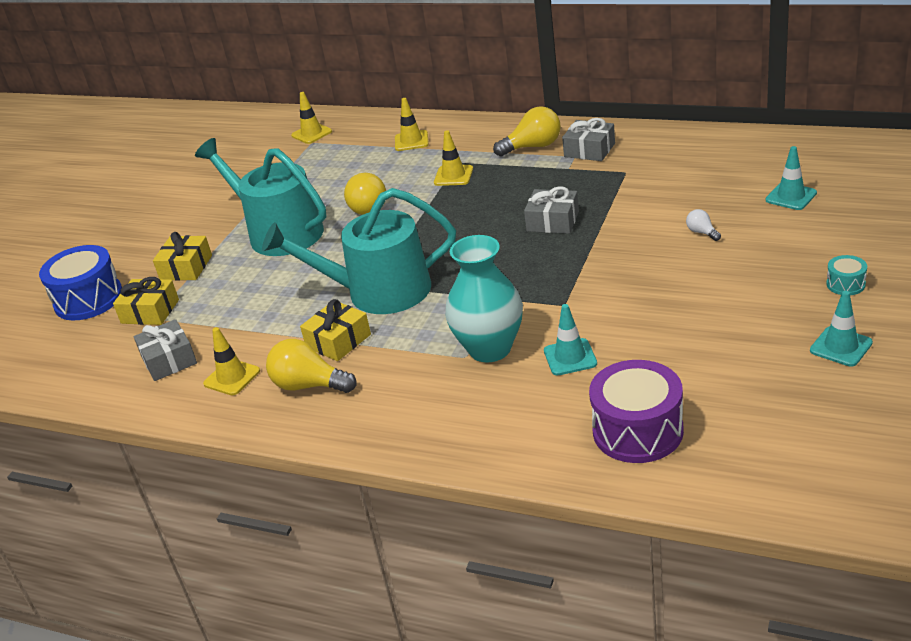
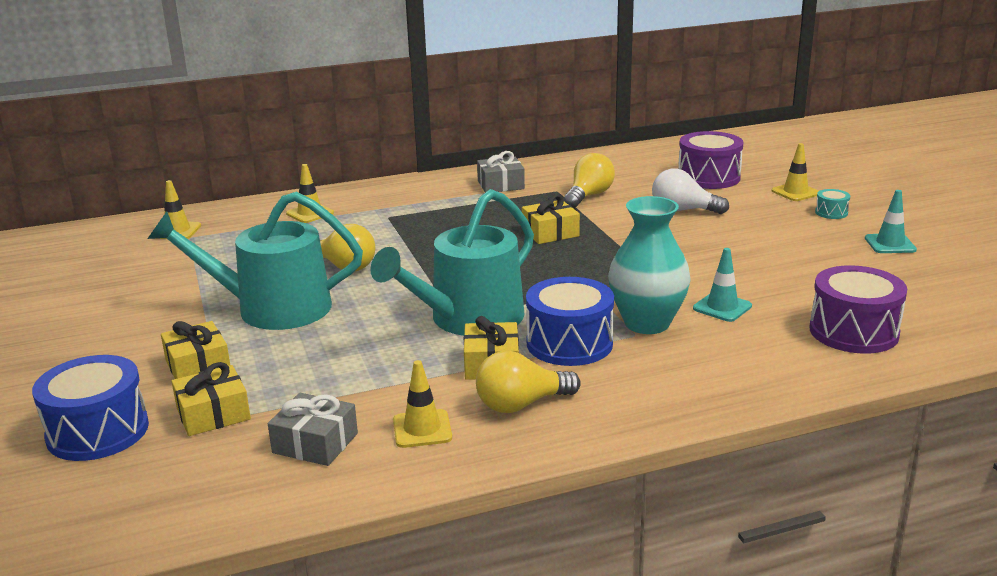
camera: 45 degrees left, 10 degrees down
(410, 344) = (569, 343): none -> blue drum
(453, 176) = (399, 226): yellow traffic cone -> yellow traffic cone (795, 192)
(533, 147) = (444, 193): yellow light bulb -> yellow light bulb (589, 196)
(552, 221) = (550, 233): grey gift -> yellow gift
(702, 232) = (683, 210): white light bulb -> white light bulb, size x1.99
(791, 196) = (708, 177): turquoise traffic cone -> purple drum

